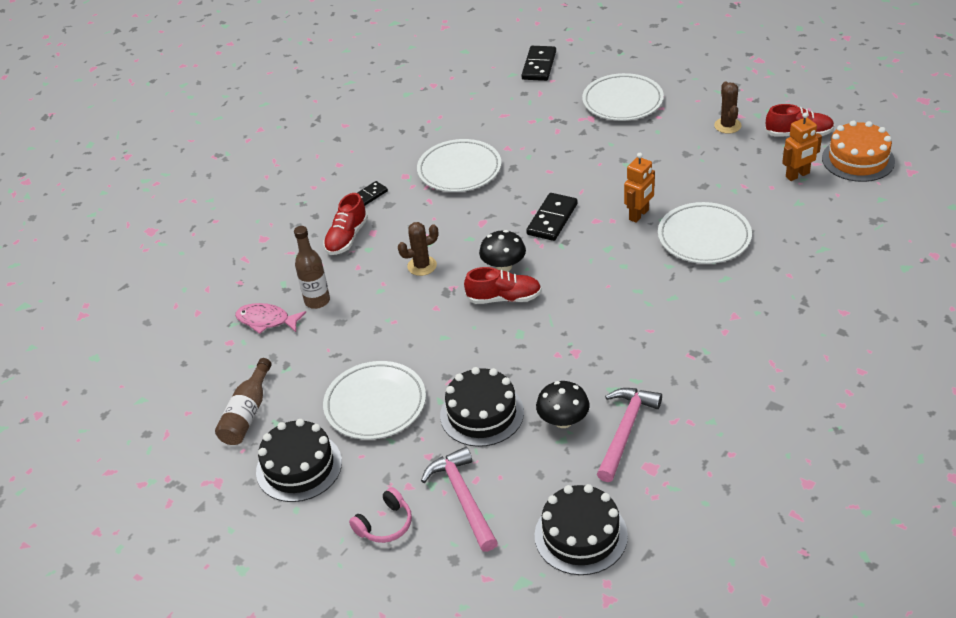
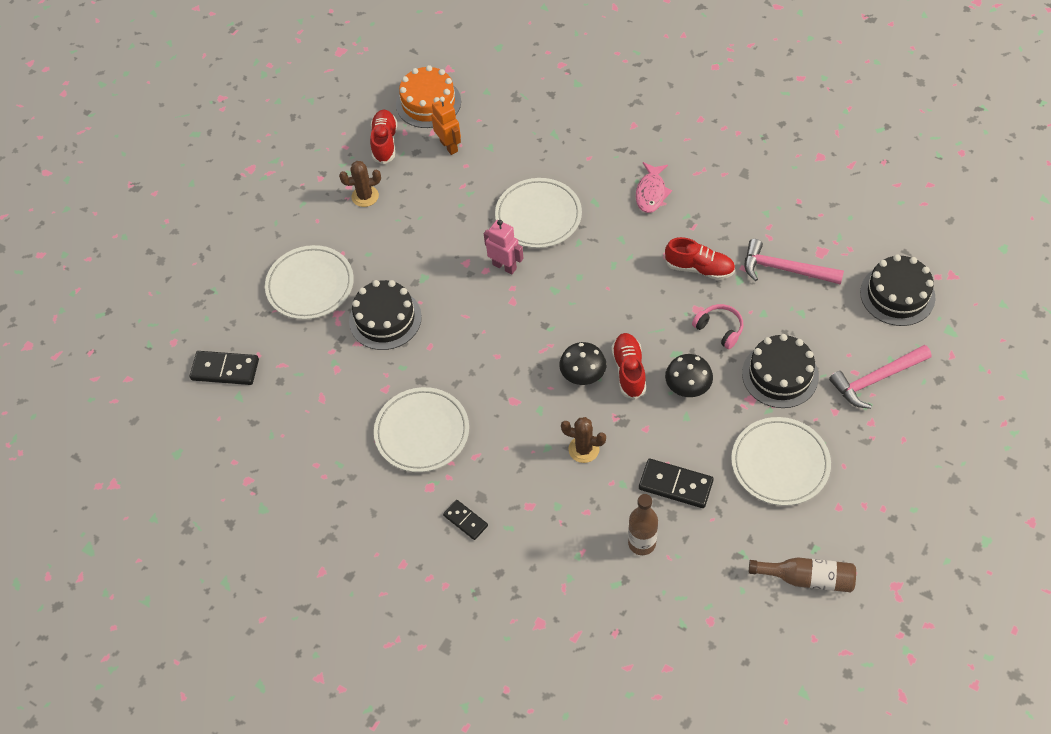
camera: 95 degrees left, 15 degrees up
(266, 320) = (675, 589): pink fish -> pink fish (651, 193)
(299, 467) = (865, 516): black cake -> black cake (385, 319)
(347, 238) = (538, 531): red shoe -> red shoe (699, 268)
(385, 524) = (915, 435): pink headphones -> pink headphones (719, 329)
(422, 266) = (583, 449): brown cactus -> brown cactus turned 45 degrees counterclockwise
(552, 219) = (510, 338): black domino -> black domino (675, 485)
(563, 421) = (780, 313): black mushroom -> black mushroom (687, 387)
(639, 215) = (504, 266): orange robot -> pink robot

